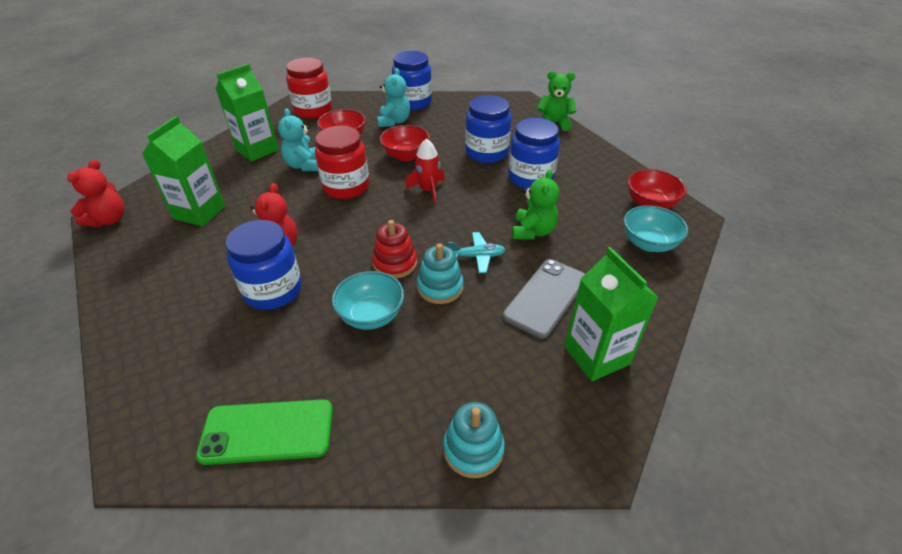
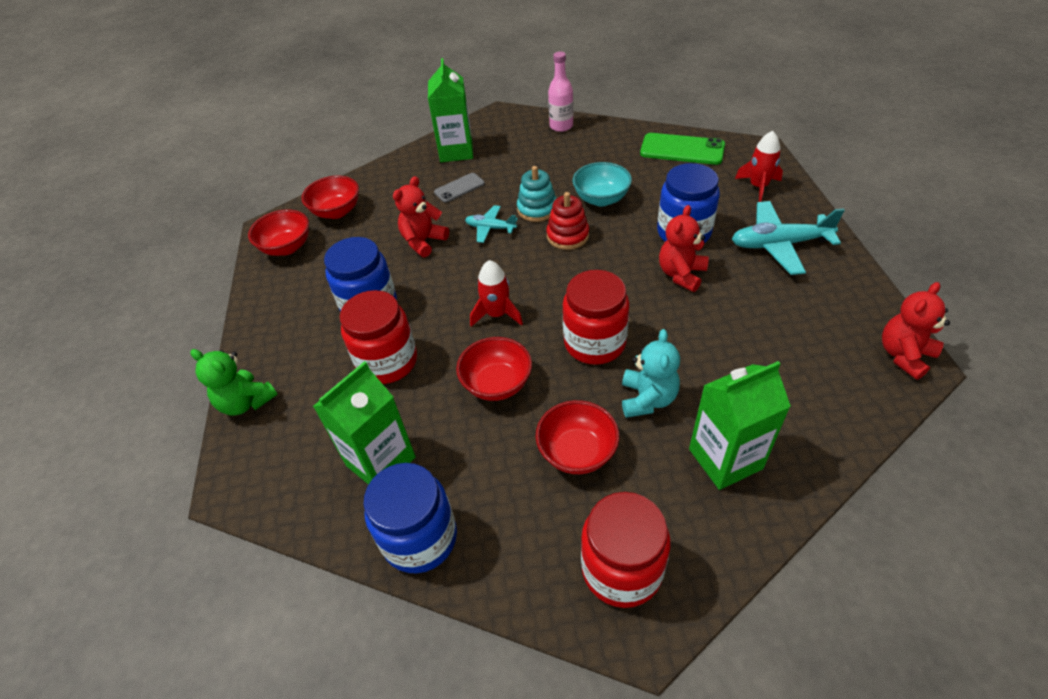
camera: 155 degrees left, 5 degrees up
(169, 376) = (758, 187): none -> red rocket
(172, 296) = (779, 244): none -> turquoise plane
(200, 212) = (784, 342): green carton -> green carton (381, 461)
(394, 122) = (480, 479): turquoise teddy bear -> none
(473, 449) = (561, 126): turquoise stacking toy -> pink bottle
(486, 153) = (387, 362): blue jar -> red jar
(533, 231) = (423, 241): green teddy bear -> red teddy bear
(545, 297) = (459, 188): grey phone -> grey phone, size x0.59
(648, 243) = (337, 211): turquoise bowl -> red bowl

